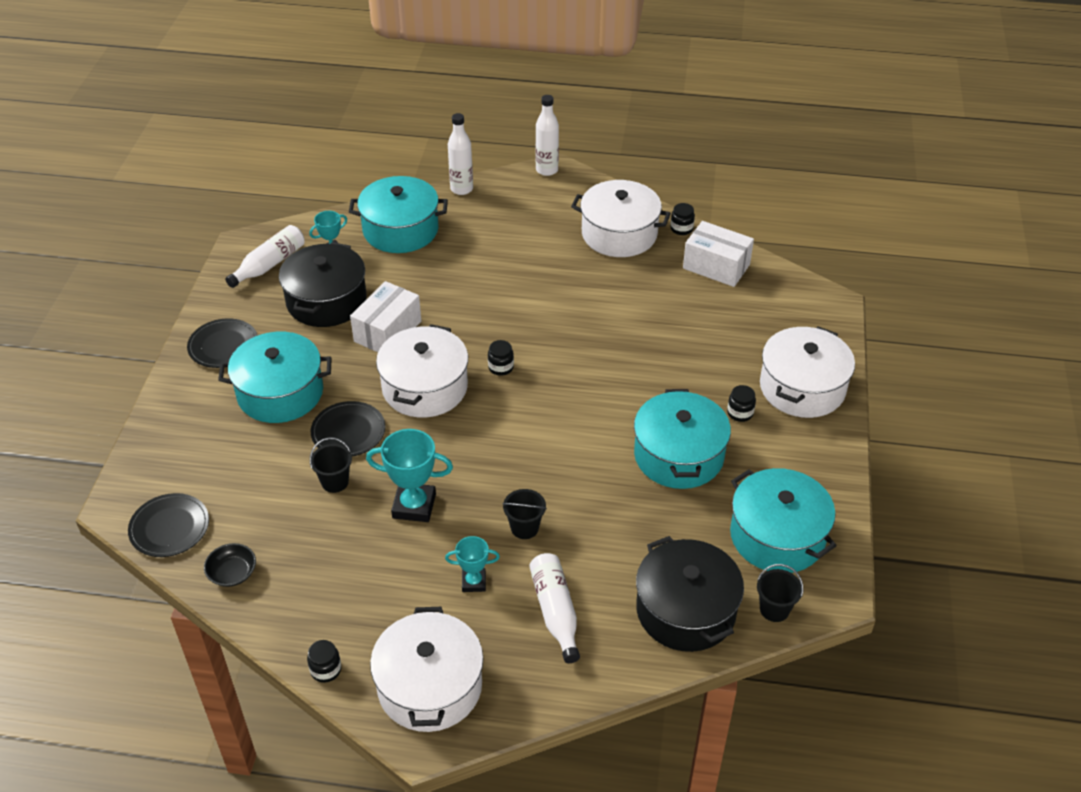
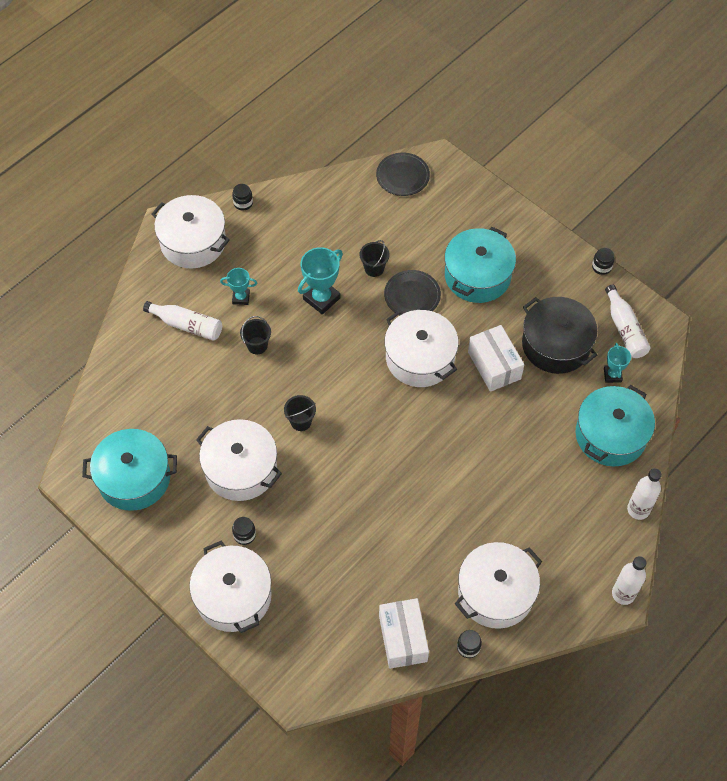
camera: 125 degrees right, 15 degrees up
(223, 346) = (549, 264): black plate -> none
(232, 573) = (344, 191): black bowl -> none
(474, 582) = (241, 298): turquoise trophy -> turquoise trophy turned 60 degrees clockwise
(501, 367) = (404, 414): black jar -> black jar (601, 267)
(678, 455) = (241, 469): turquoise pot -> white pot
(686, 610) = (130, 390): black pot -> none
(716, 266) = (403, 638): white box -> white box turned 75 degrees counterclockwise
(774, 609) = (90, 436): black bucket -> black bucket (301, 421)

